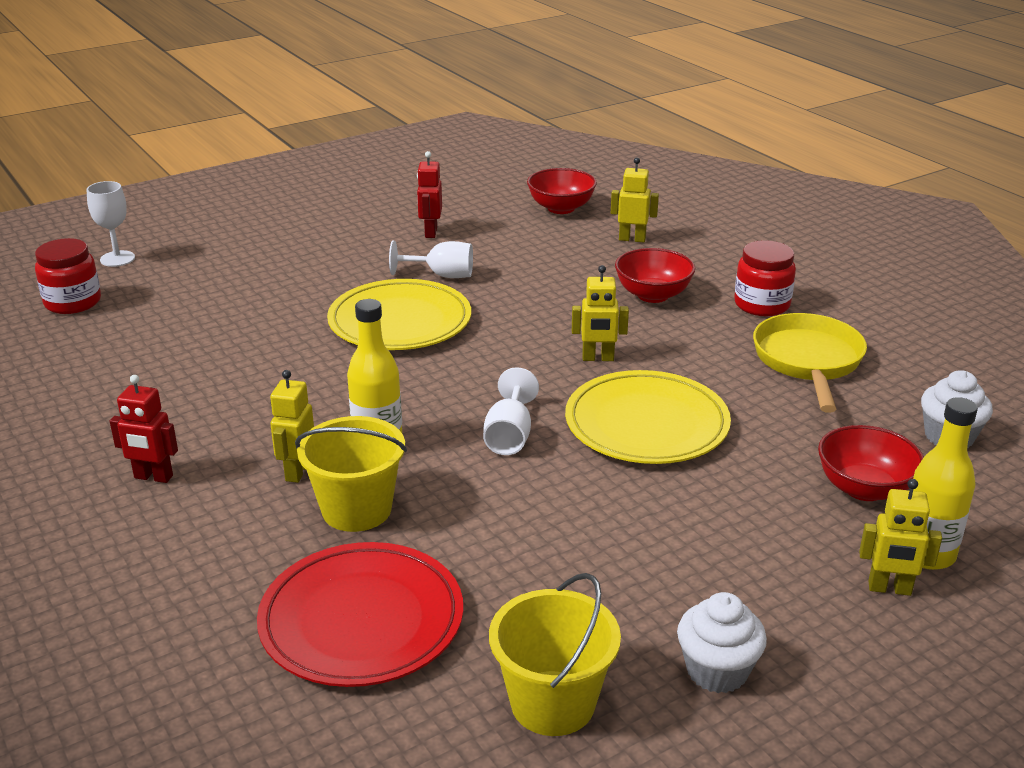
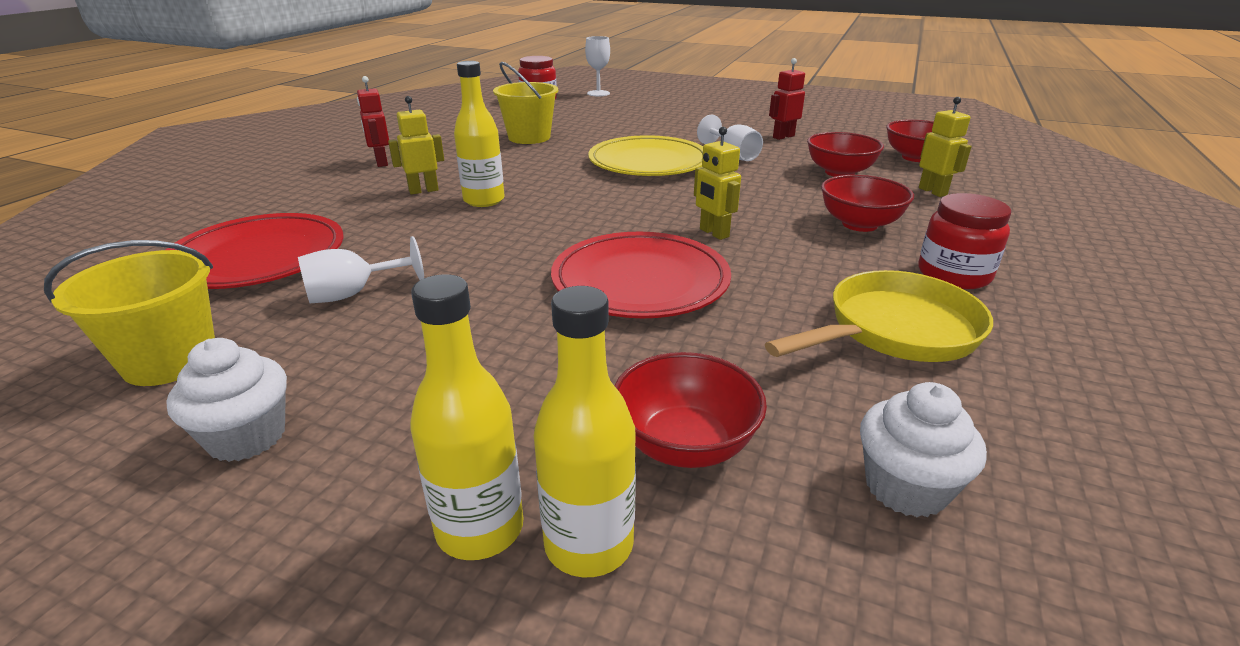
camera: 55 degrees right, 0 degrees up
(356, 509) = (394, 218): yellow bucket -> yellow bucket (529, 137)
(509, 436) = (547, 235): white goblet -> white goblet (353, 294)
(548, 252) = (839, 172): none -> red bowl
(646, 424) = (640, 281): yellow plate -> red plate
(889, 589) = (480, 529): yellow robot -> yellow bottle

